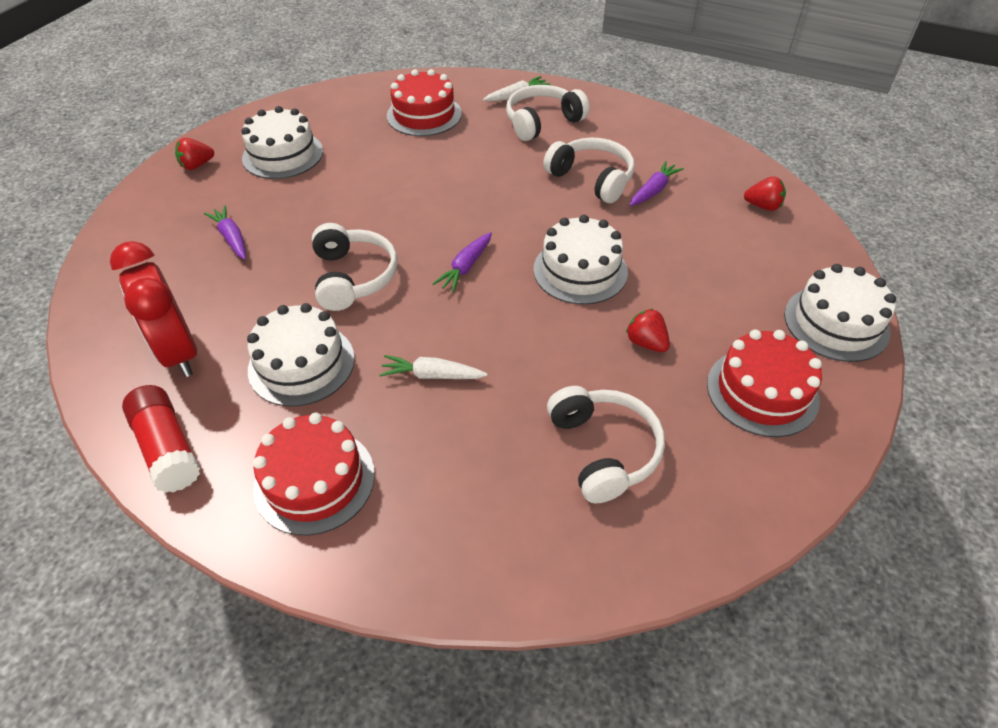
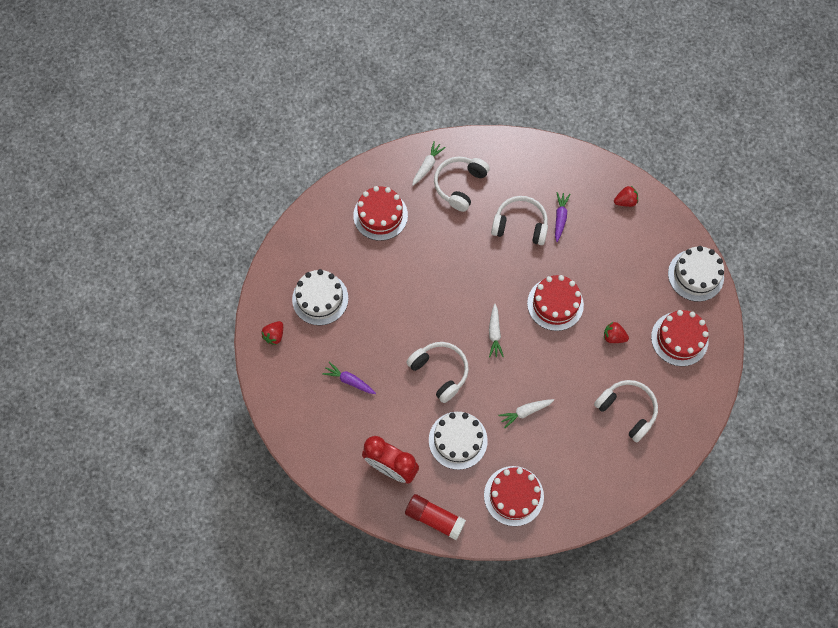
camera: 30 degrees left, 20 degrees up
(465, 267) = (494, 333): purple carrot -> white carrot
(580, 270) = (555, 304): white cake -> red cake

